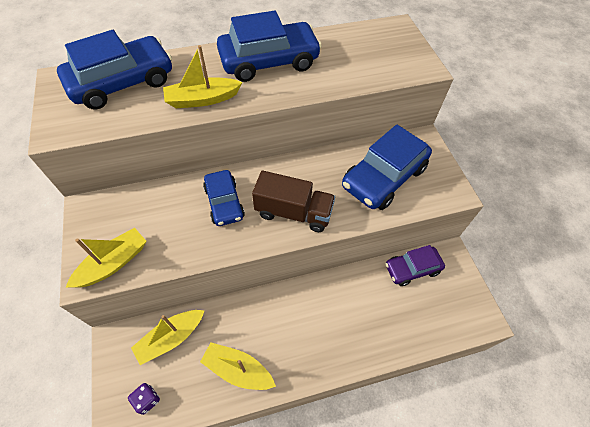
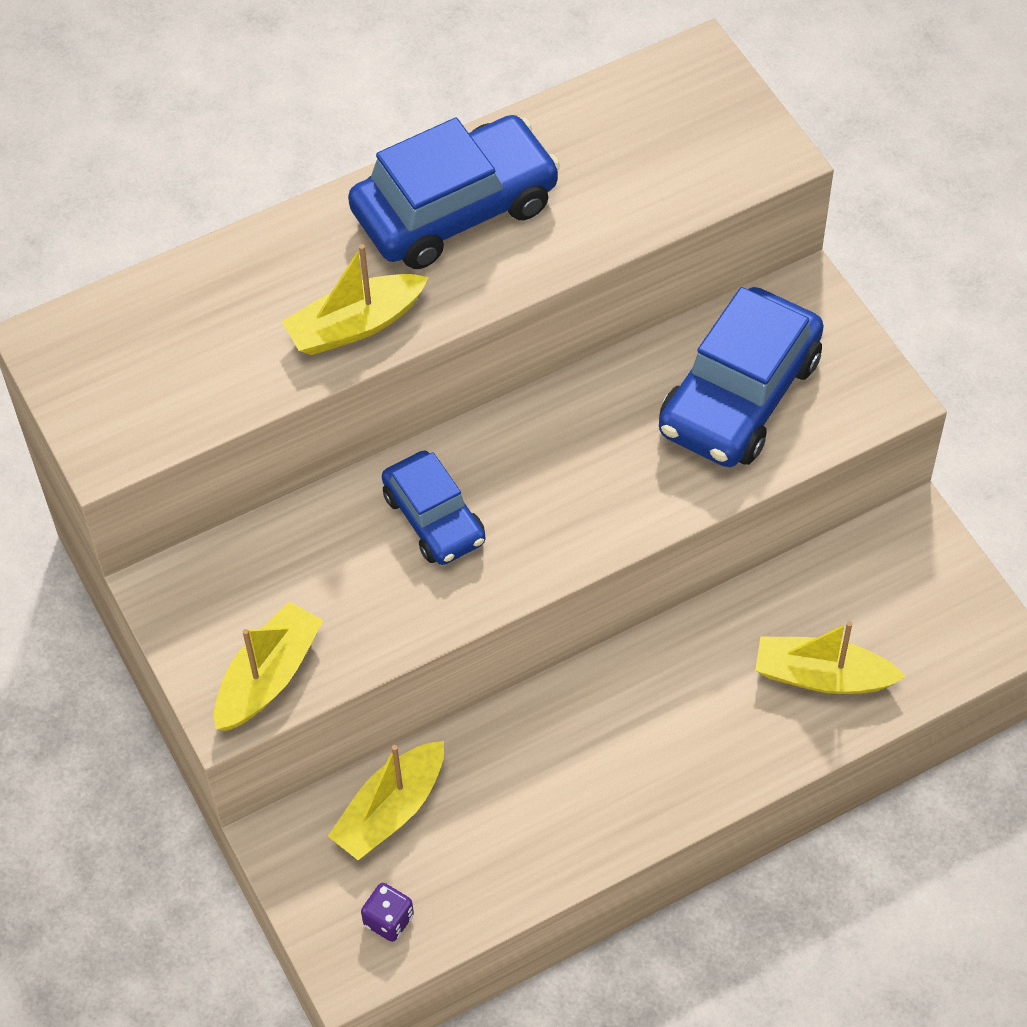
camera: 10 degrees left, 0 degrees up
(122, 83) = (180, 322): blue car -> none
(238, 369) = (541, 833): yellow boat -> yellow boat (822, 676)
(293, 212) = (577, 507): brown truck -> none
(412, 269) = (840, 572): purple car -> none

